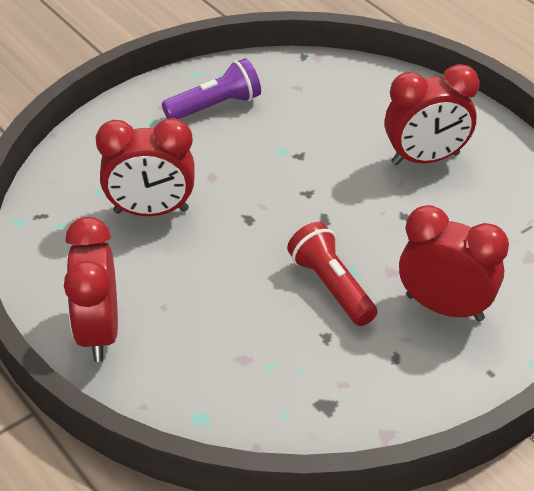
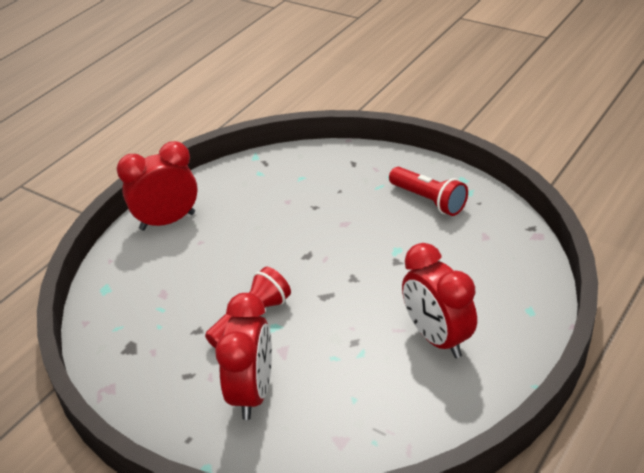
camera: 75 degrees right, 5 degrees down
(151, 211) = (292, 207): red clock -> none
(215, 106) = (428, 200): purple flashlight -> red flashlight

